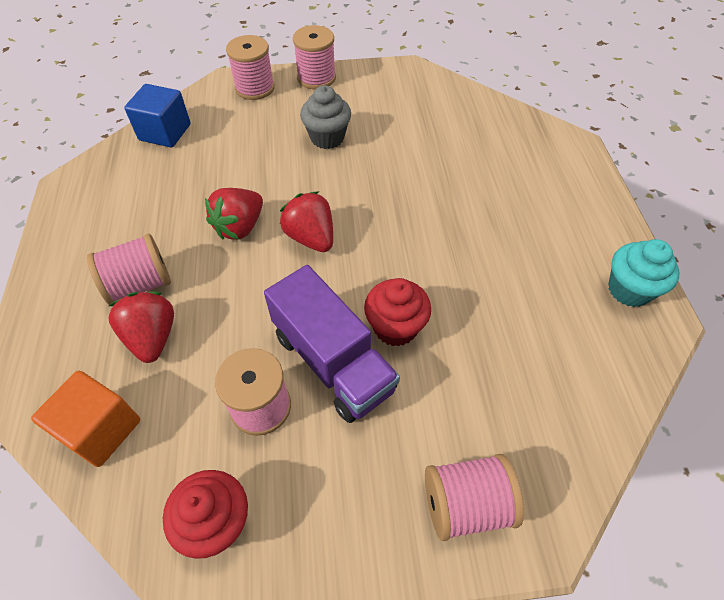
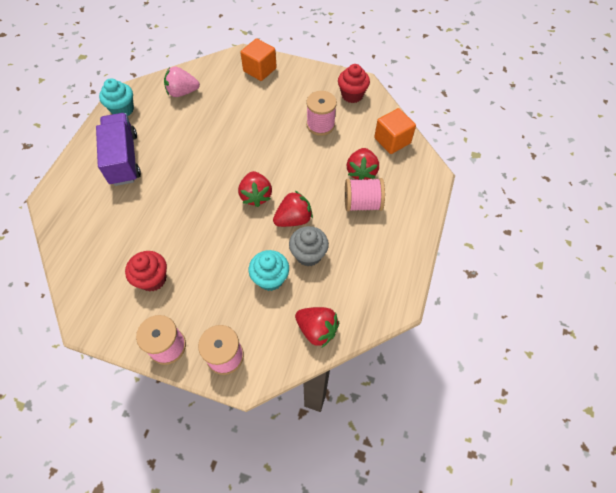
camera: 155 degrees left, 5 degrees up
(165, 132) = (317, 330): blue cube -> red strawberry
(239, 156) = (270, 278): none -> turquoise cupcake
(327, 138) = (201, 271): grey cupcake -> grey cupcake (308, 255)
(333, 362) = (280, 130): purple truck -> purple truck (124, 159)
(395, 327) = (243, 134): red cupcake -> red cupcake (153, 279)
(466, 504) = (260, 70): pink spool -> orange cube
(569, 368) = (182, 92): none -> pink strawberry

